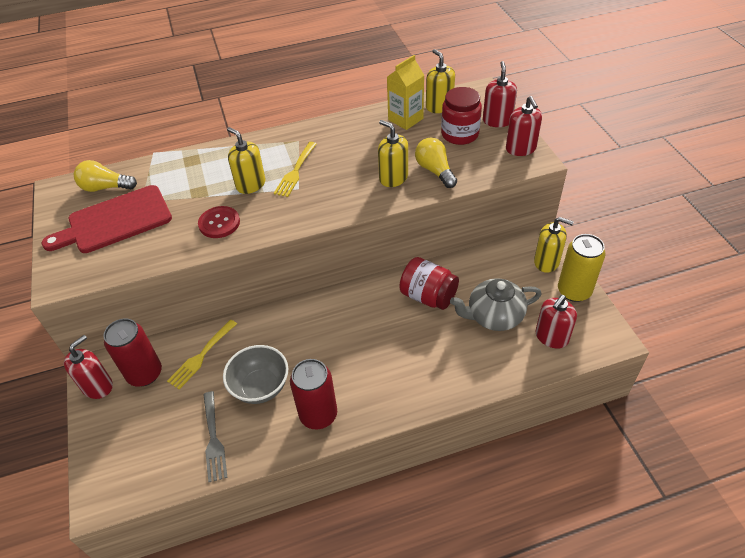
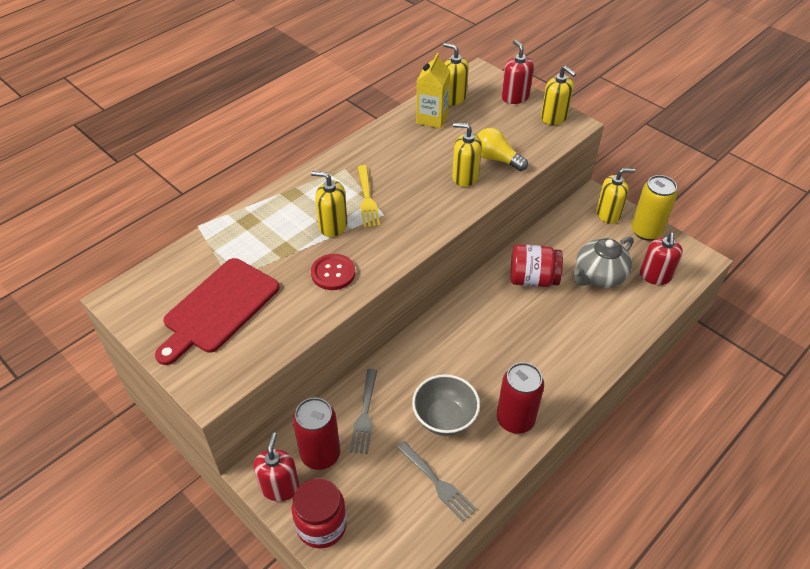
camera: 30 degrees left, 0 degrees up
(105, 187) = (175, 278): yellow light bulb -> none
(201, 356) = (365, 414): yellow fork -> grey fork
(459, 134) = (492, 119): red jar -> red jar (321, 525)
(520, 149) = (554, 117): red soap dispenser -> yellow soap dispenser

